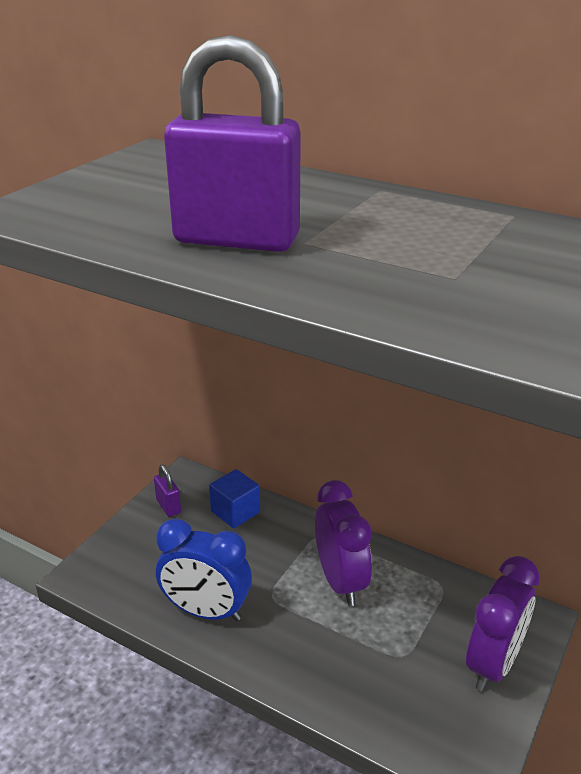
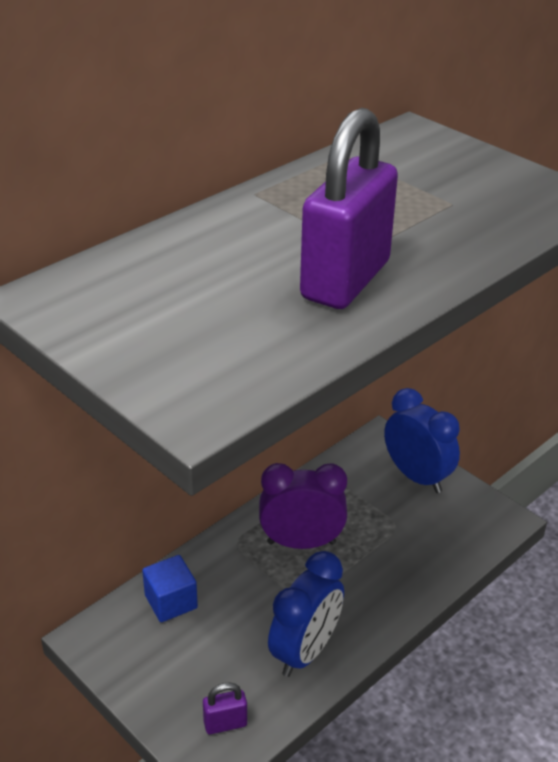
camera: 75 degrees left, 5 degrees up
(168, 506) = (133, 661): purple padlock -> purple padlock (225, 724)
(493, 664) = (417, 476): purple clock -> blue clock

